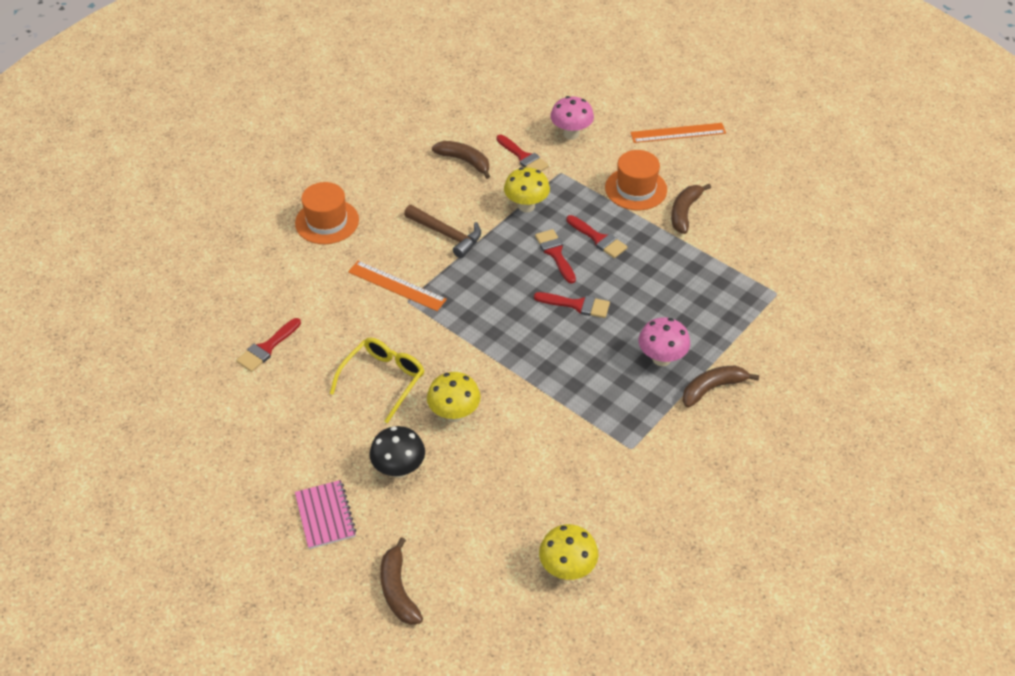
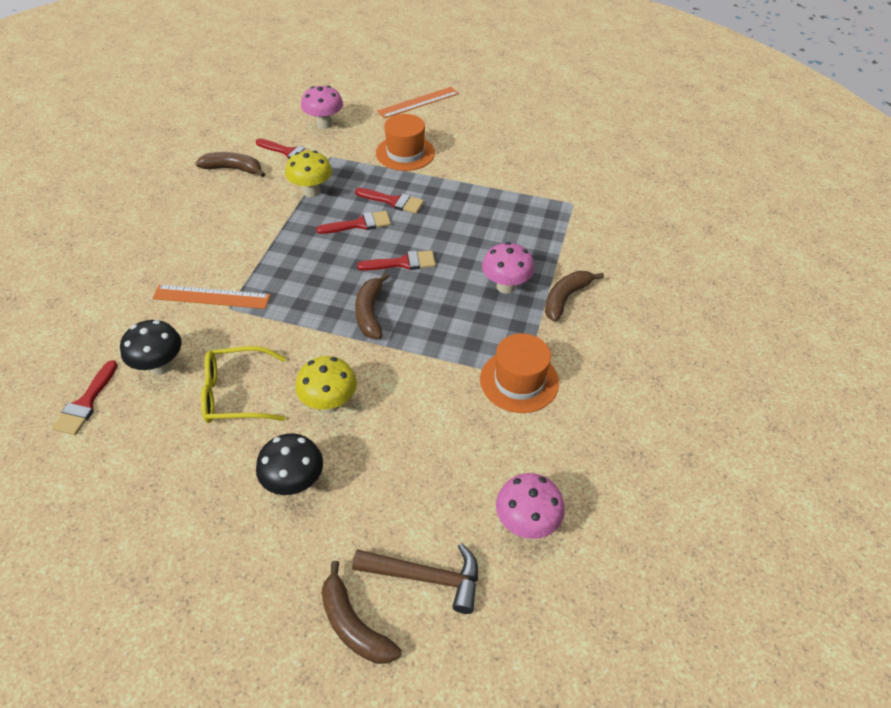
camera: 25 degrees left, 0 degrees up
(325, 515) = (229, 569): pink notebook -> none
(327, 221) = (110, 257): orange hat -> orange hat (519, 381)
(333, 336) = (160, 366): none -> black mushroom
(383, 379) = (236, 394): yellow glasses -> yellow glasses turned 105 degrees counterclockwise
(446, 234) = (243, 236): brown hammer -> brown hammer (425, 577)
(555, 253) = (359, 224): red brush -> red brush turned 120 degrees clockwise
(567, 568) = (526, 523): yellow mushroom -> pink mushroom
(684, 212) = (458, 161): brown banana -> brown banana (370, 313)

